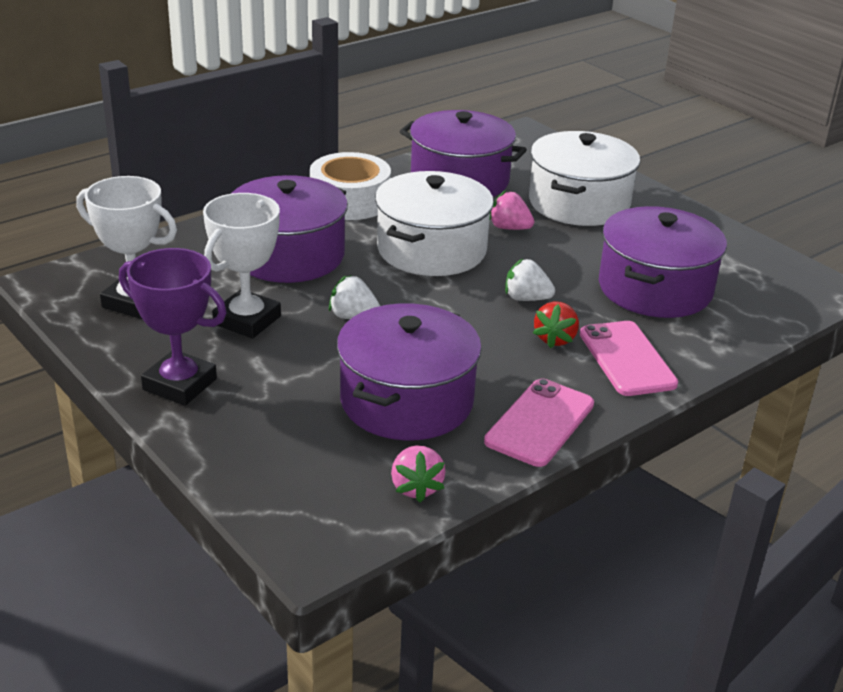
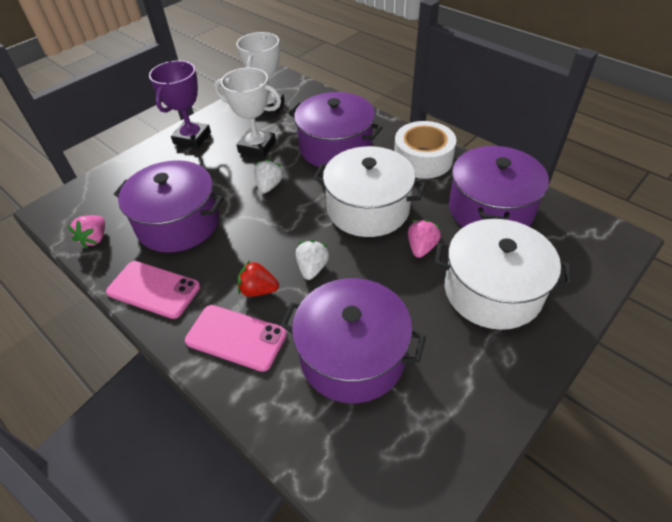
camera: 85 degrees right, 15 degrees up
(416, 487) = (95, 238): pink strawberry -> pink strawberry turned 60 degrees counterclockwise
(626, 359) = (236, 337): pink phone -> pink phone turned 45 degrees clockwise

